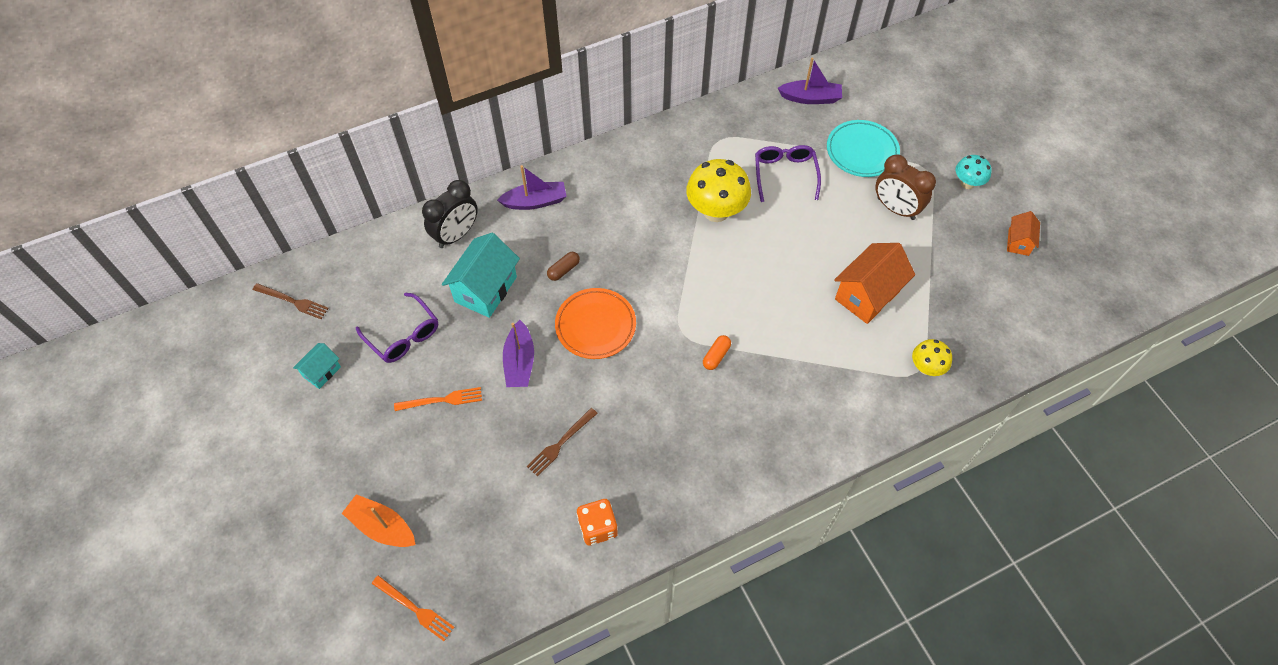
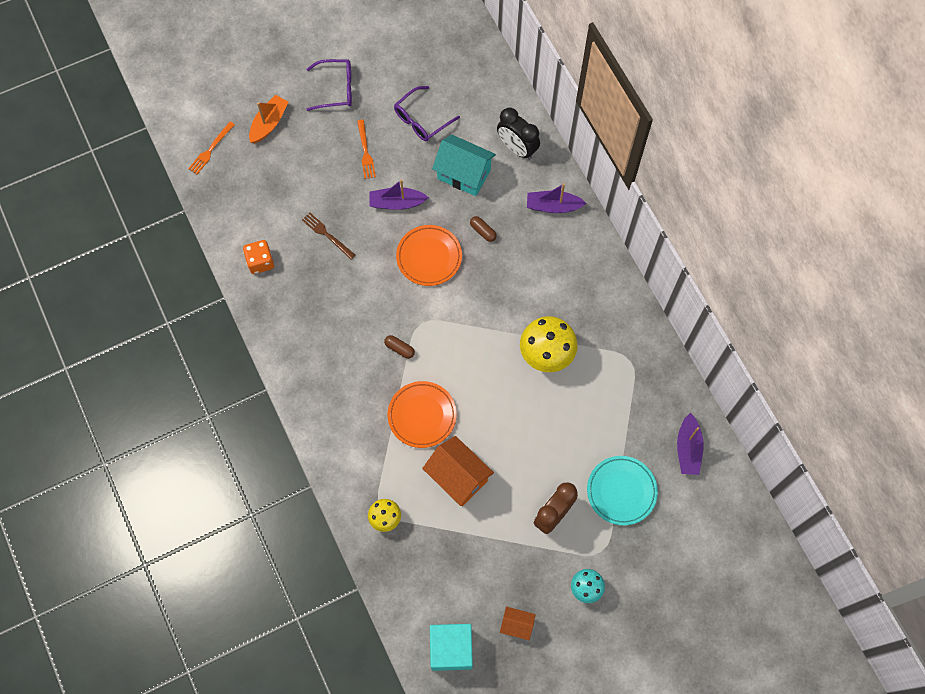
camera: 90 degrees right, 10 degrees up
(293, 301) = (452, 41): brown fork -> none
(322, 372) = (391, 69): turquoise house -> none
(535, 201) = (553, 206): purple boat -> purple boat turned 105 degrees clockwise
(716, 356) = (399, 349): orange capsule -> brown capsule
(785, 174) = (590, 417): purple glasses -> purple glasses (336, 89)
(798, 331) = (422, 415): none -> orange plate
(1058, 301) = (451, 649): none -> turquoise cube

